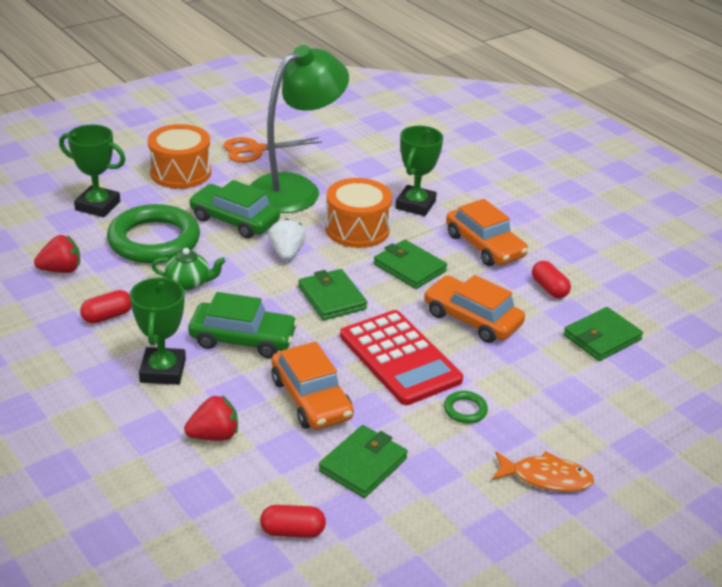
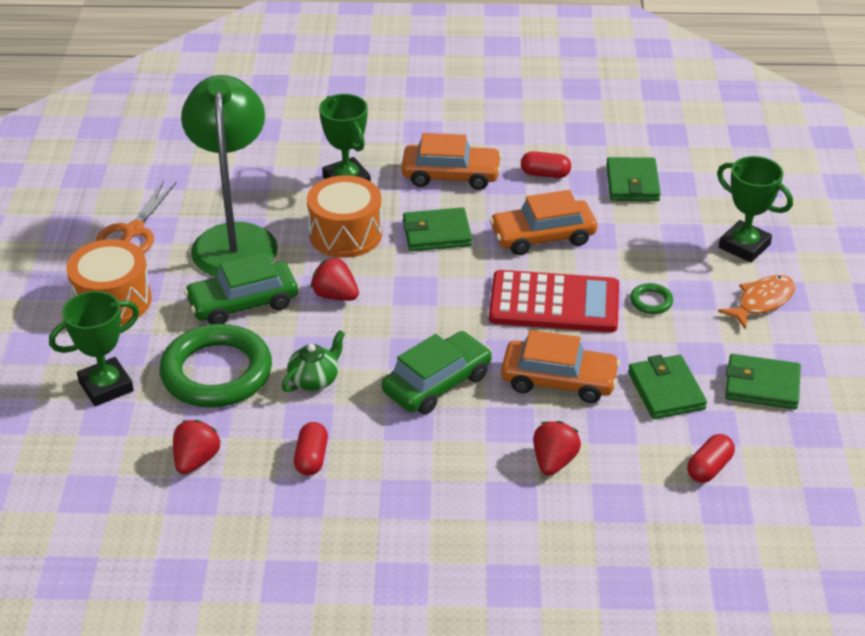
camera: 50 degrees left, 5 degrees up
(163, 371) = (433, 455): green trophy -> green trophy (744, 246)
(286, 253) = (335, 295): white strawberry -> red strawberry
(332, 298) = (432, 301): green wallet -> green wallet (762, 385)

